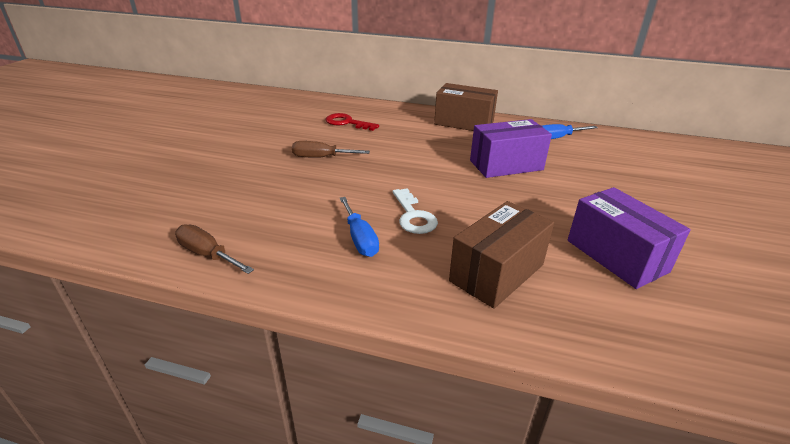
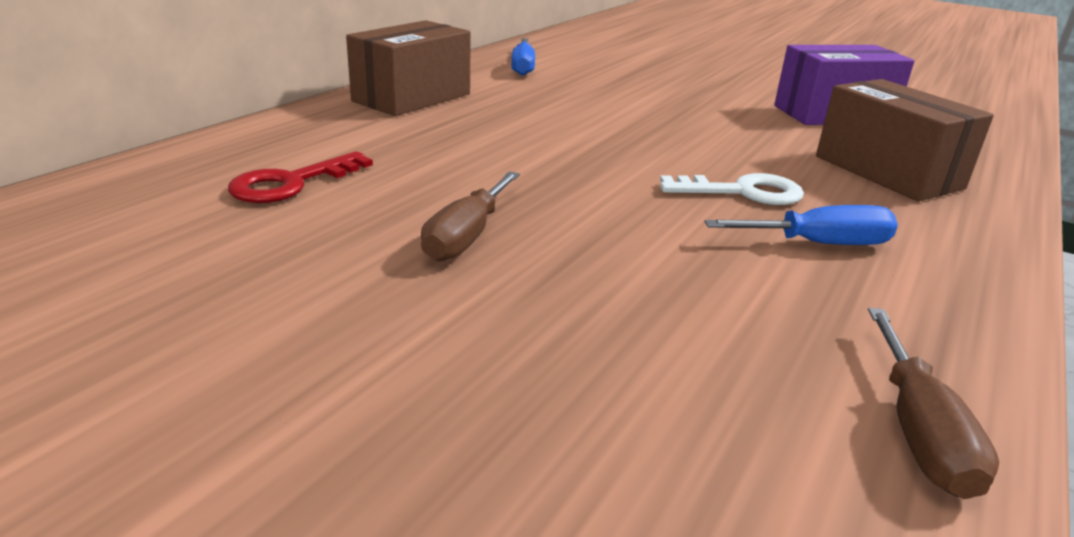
camera: 75 degrees left, 5 degrees down
(208, 254) = (918, 431): brown screwdriver -> brown screwdriver turned 45 degrees counterclockwise
(506, 165) = (593, 108): purple box -> none

